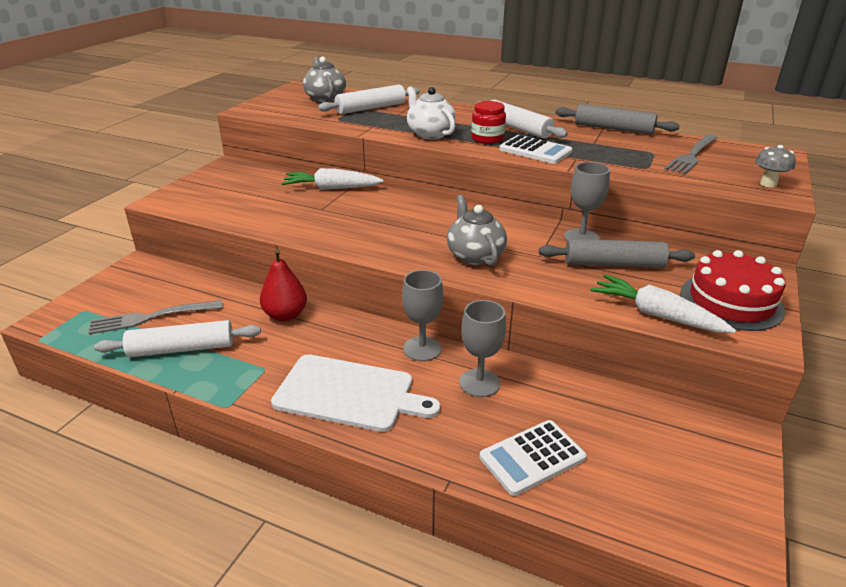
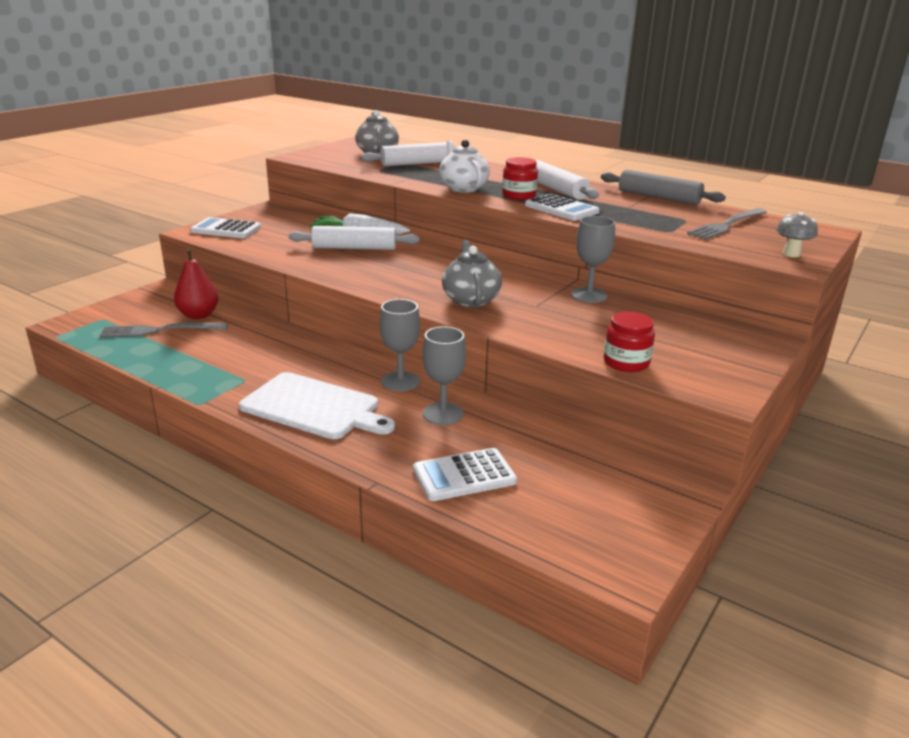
camera: 10 degrees right, 5 degrees down
(182, 349) = (177, 357): white rolling pin -> white rolling pin (354, 248)
(194, 195) = (226, 229): none -> white calculator
(285, 315) = (282, 341): red pear -> red pear (198, 315)
(613, 264) = (608, 319): grey rolling pin -> none
(656, 314) = (626, 362): white carrot -> red jar
(731, 301) = (713, 360): red cake -> none

